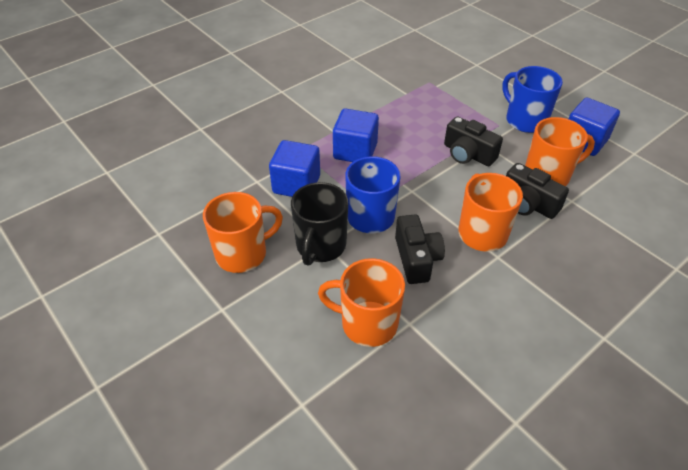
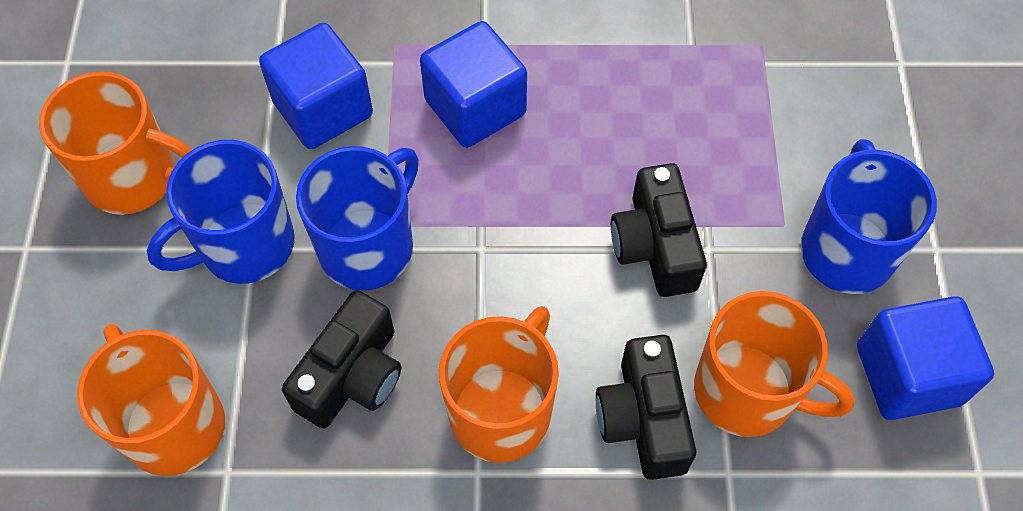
camera: 40 degrees right, 15 degrees up
(320, 246) = (244, 245): black mug -> blue mug

